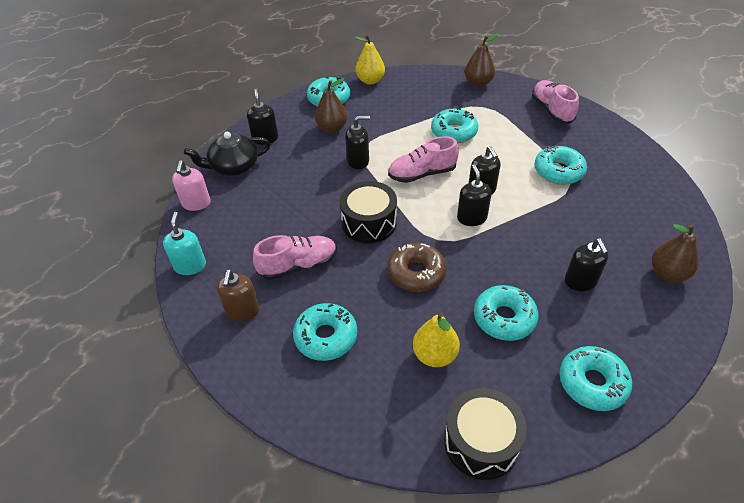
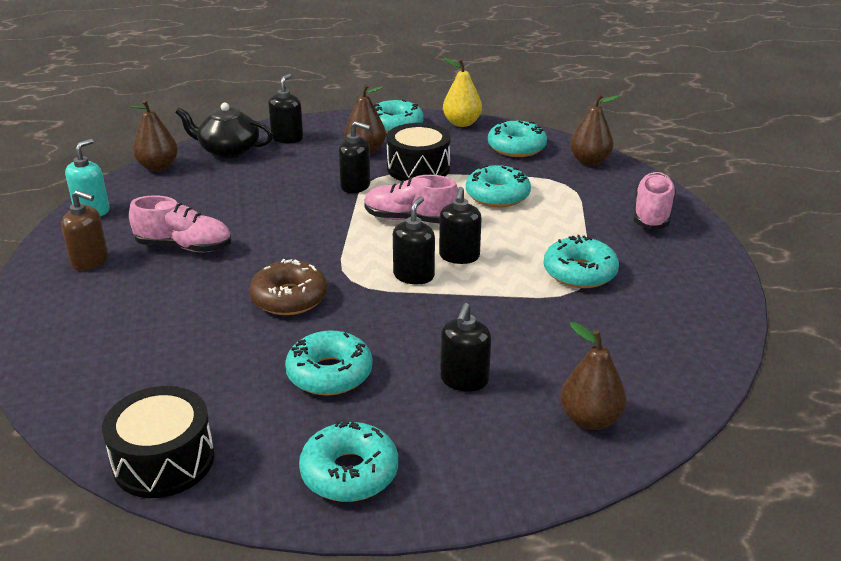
camera: 30 degrees right, 15 degrees down
(196, 203) = (158, 167): pink soap dispenser -> brown pear
(242, 311) = (90, 261): brown soap dispenser -> brown soap dispenser turned 105 degrees counterclockwise
(326, 337) = (134, 311): turquoise donut -> turquoise donut (516, 147)
(369, 222) = (298, 239): black drum -> black drum (418, 168)
(434, 355) = (215, 371): yellow pear -> none

